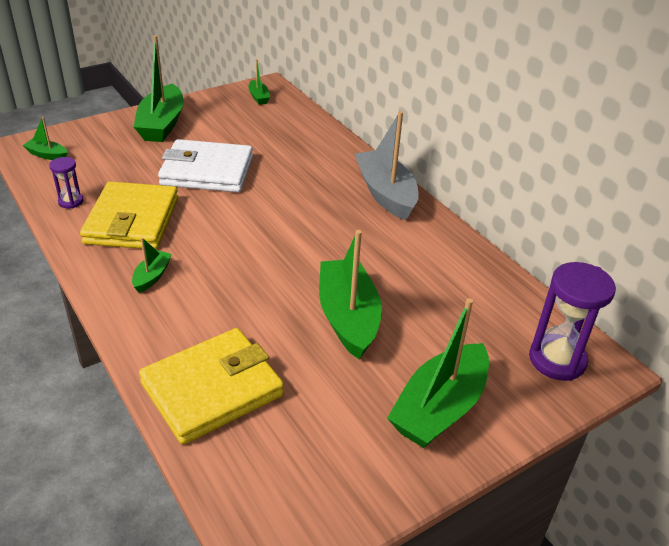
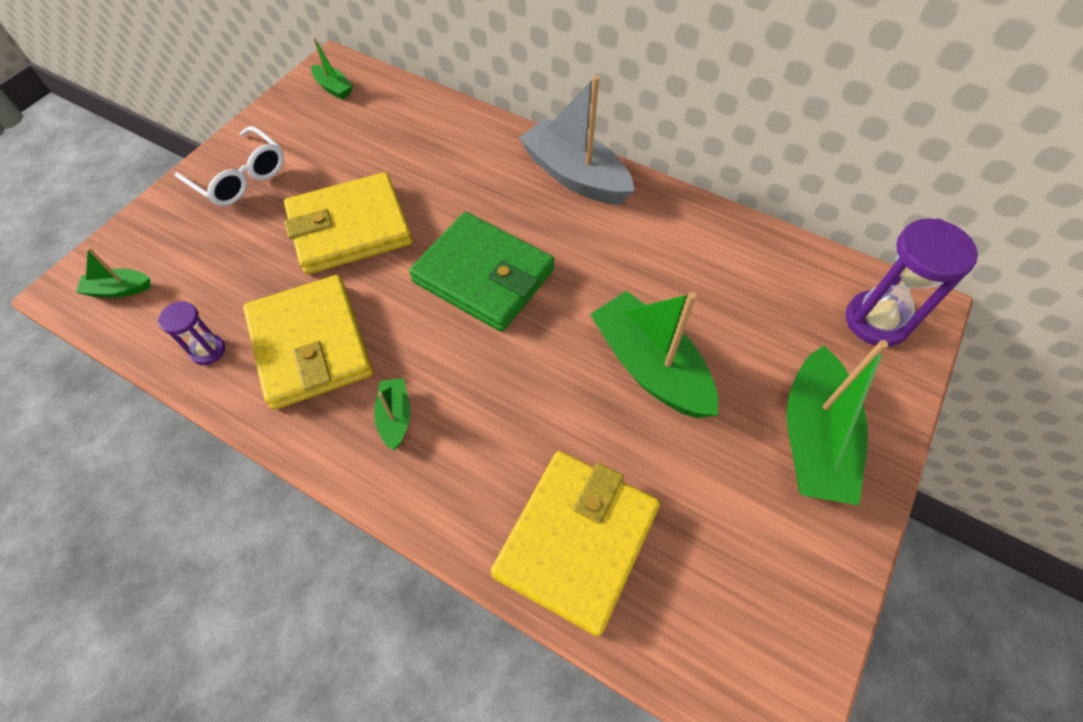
camera: 25 degrees left, 20 degrees up
(162, 124) = (240, 177): green boat -> white glasses
(207, 171) = (350, 228): white wallet -> yellow wallet
(273, 225) = (483, 276): none -> green wallet

